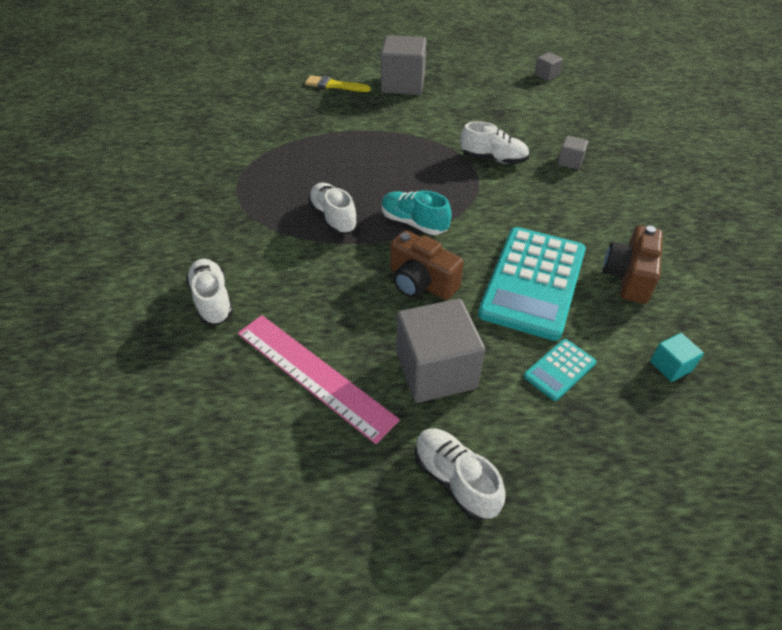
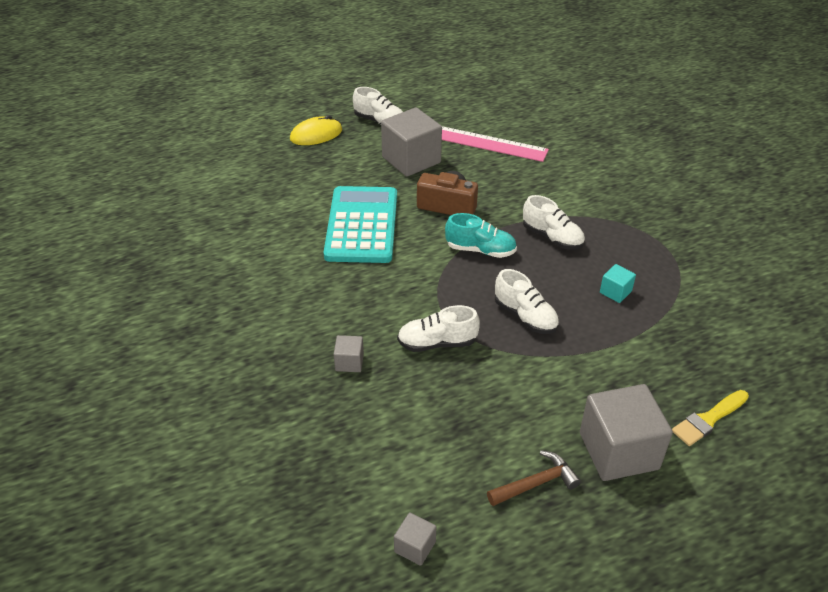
camera: 160 degrees right, 5 degrees down
(212, 300) = (584, 162): white shoe -> white shoe (525, 316)
(334, 85) = (708, 419): yellow brush -> yellow brush turned 150 degrees clockwise
(463, 82) = (536, 483): none -> brown hammer
(559, 369) = (332, 177): turquoise calculator -> none
(576, 478) = (316, 135): none -> yellow mouse
(629, 277) = (284, 247): brown camera -> none
(670, 366) = (257, 195): turquoise cube -> turquoise cube (615, 292)

